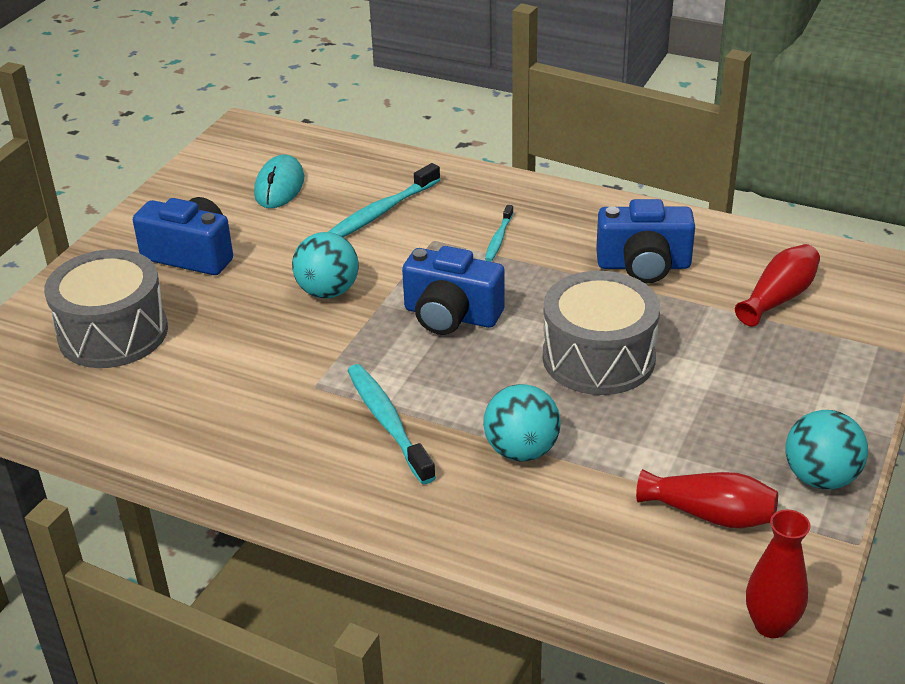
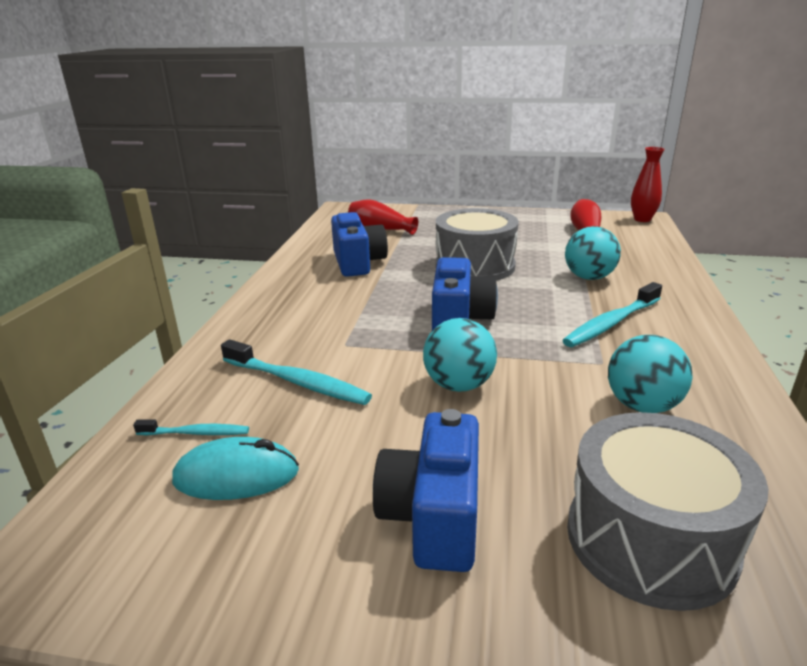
camera: 105 degrees left, 10 degrees down
(499, 238) = (335, 315): turquoise toothbrush -> turquoise toothbrush (196, 433)
(820, 477) = (532, 216): turquoise ball -> turquoise ball (642, 405)

